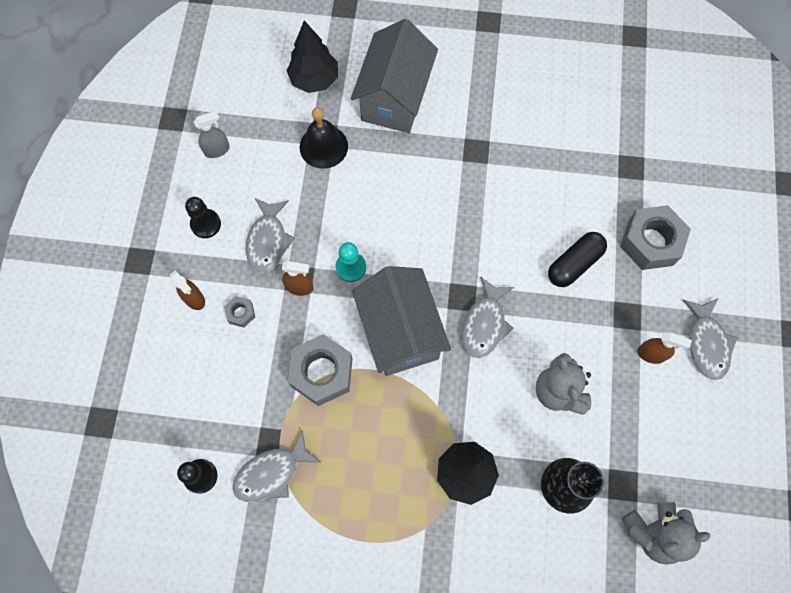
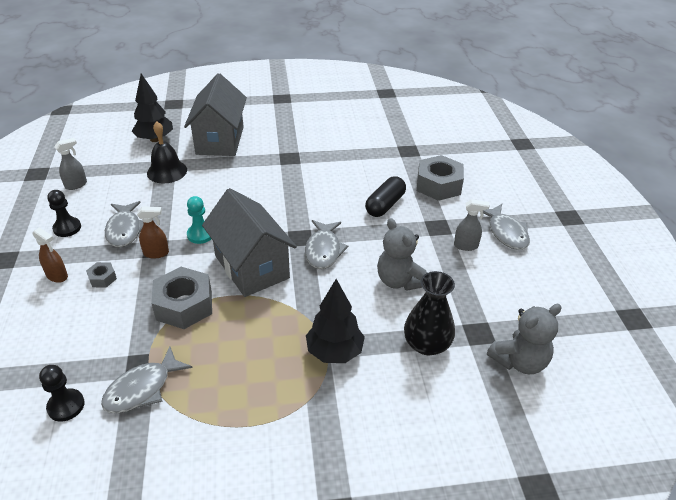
camera: 15 degrees left, 30 degrees down
(651, 354) = (466, 246): brown spray bottle -> grey spray bottle

